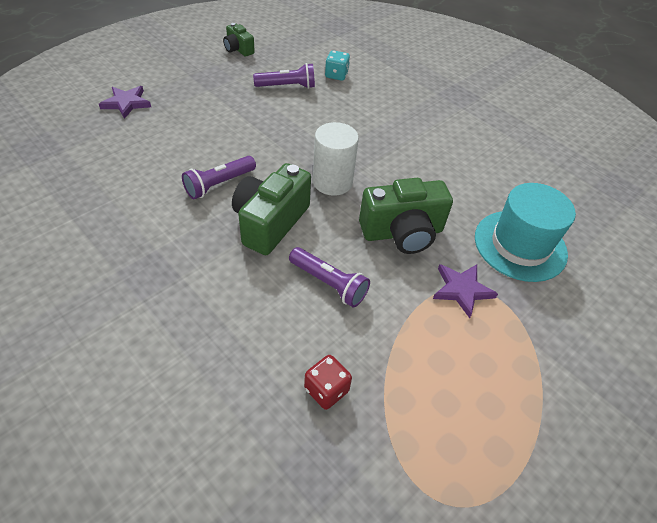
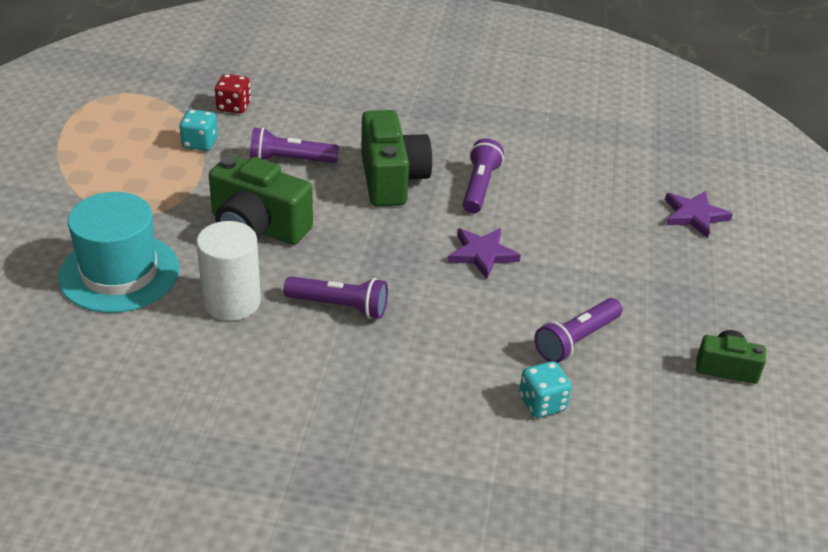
camera: 145 degrees right, 10 degrees down
(332, 182) = (376, 242): white cylinder -> white cylinder (232, 302)
(391, 156) = (339, 306): none -> purple flashlight
(393, 350) = (200, 143): none -> turquoise dice
(402, 233) = (257, 227): green camera -> green camera turned 105 degrees counterclockwise
(462, 290) = (164, 205): purple star -> purple star (482, 254)

